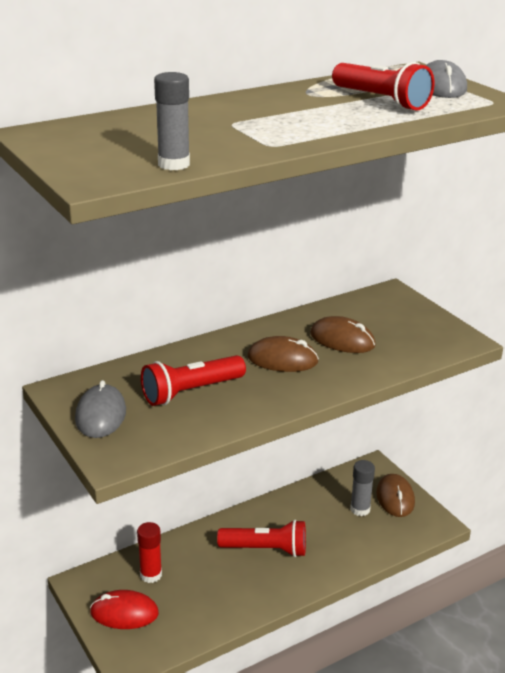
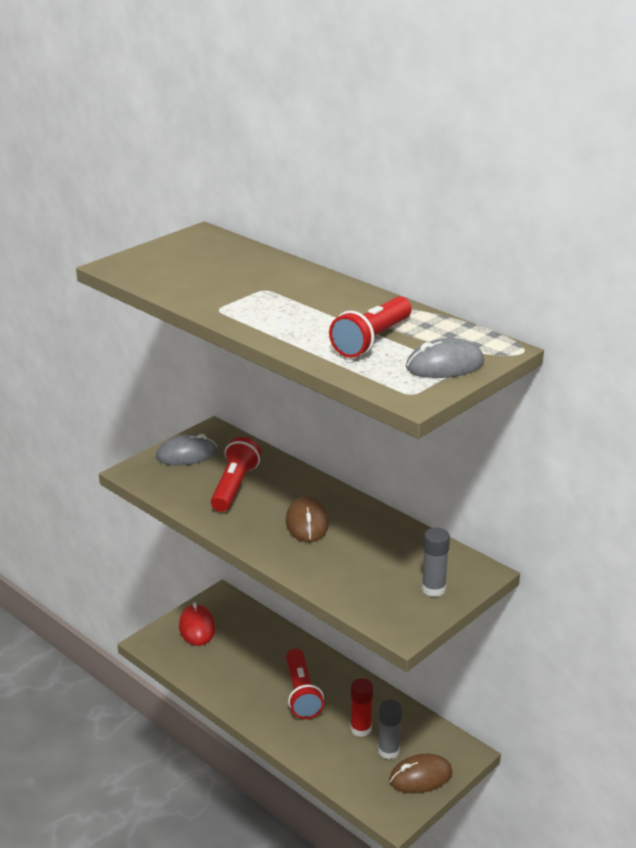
camera: 75 degrees right, 0 degrees up
(151, 575) = (243, 631): red glue stick -> red glue stick (361, 729)
(174, 164) = (158, 283): grey glue stick -> grey glue stick (433, 589)
(191, 392) = (234, 486): red flashlight -> red flashlight turned 60 degrees clockwise
(342, 340) = (360, 551): brown mouse -> none

